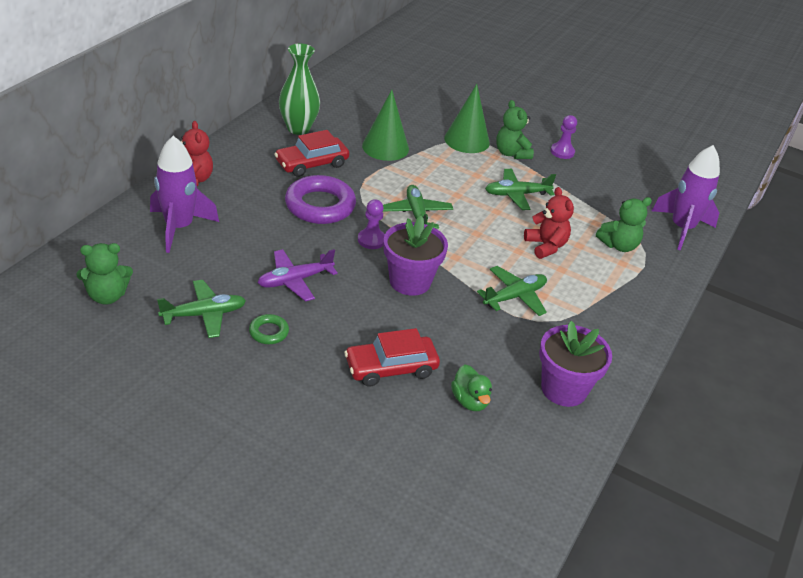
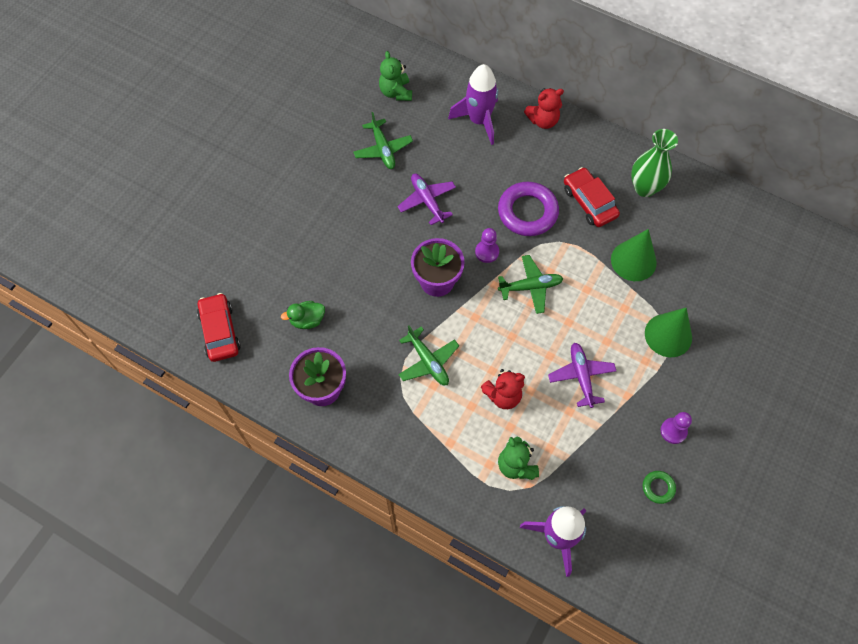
camera: 95 degrees right, 25 degrees up
(269, 332) = (368, 189): green ring -> green ring (658, 488)
(391, 368) = (338, 268): red car -> red car (220, 331)
(511, 153) = (655, 377): green teddy bear -> none
(516, 194) = (581, 376): green plane -> purple plane

